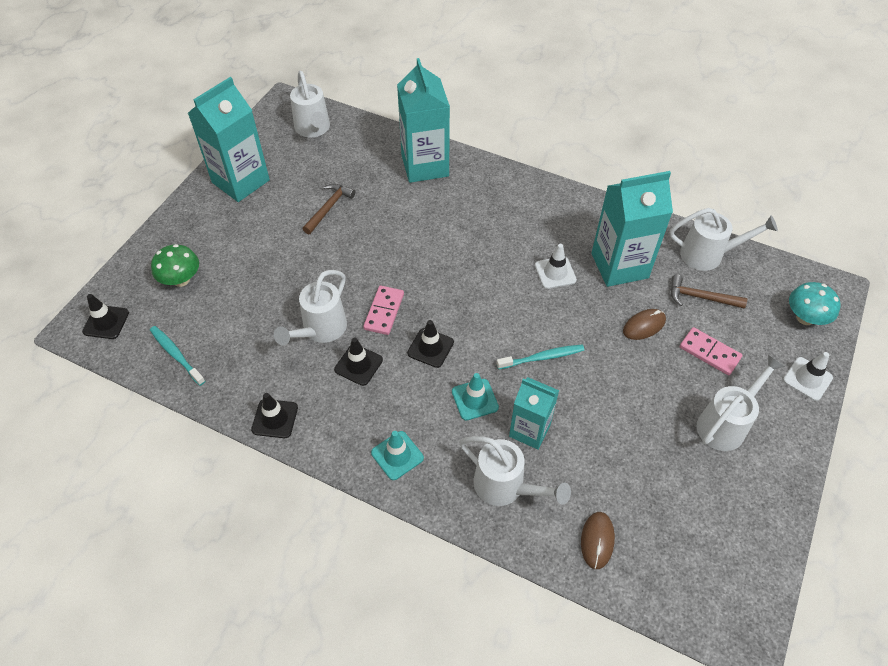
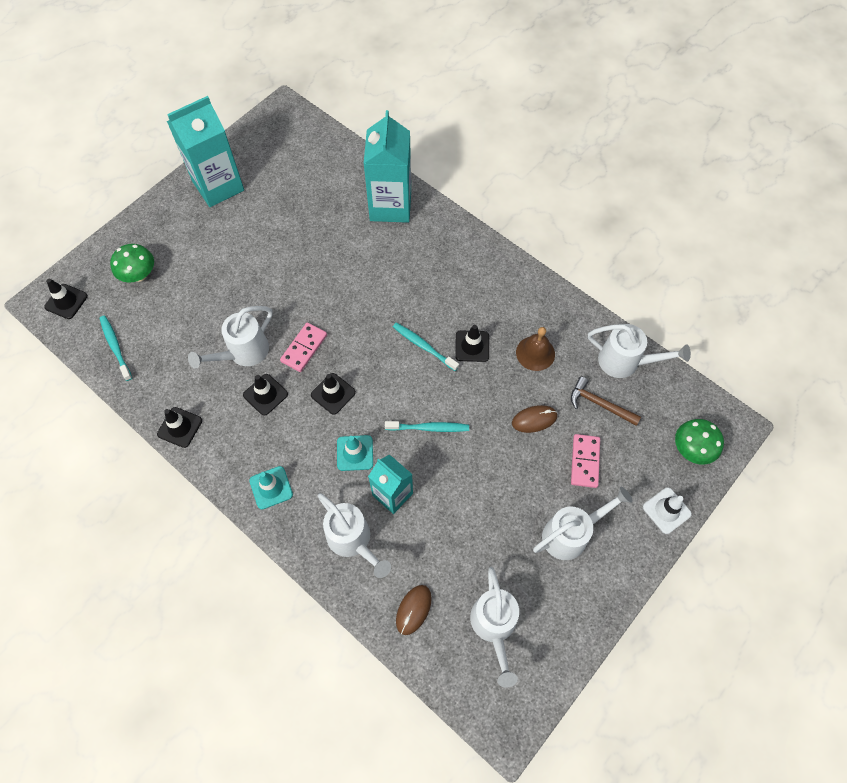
camera: 15 degrees right, 10 degrees up
(313, 129) = (300, 144): white watering can -> white watering can (494, 626)
(329, 208) = (288, 231): brown hammer -> none
(507, 283) = (424, 346): none -> turquoise toothbrush
(555, 273) = (472, 346): white traffic cone -> black traffic cone
(619, 265) = (535, 353): turquoise carton -> brown bell
(709, 353) = (584, 461): pink domino -> pink domino turned 45 degrees clockwise
(805, 318) = (691, 449): turquoise mushroom -> green mushroom

